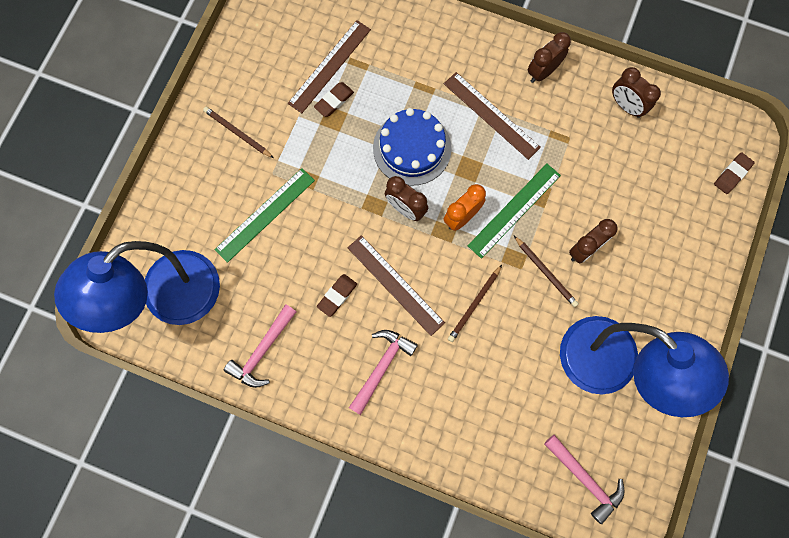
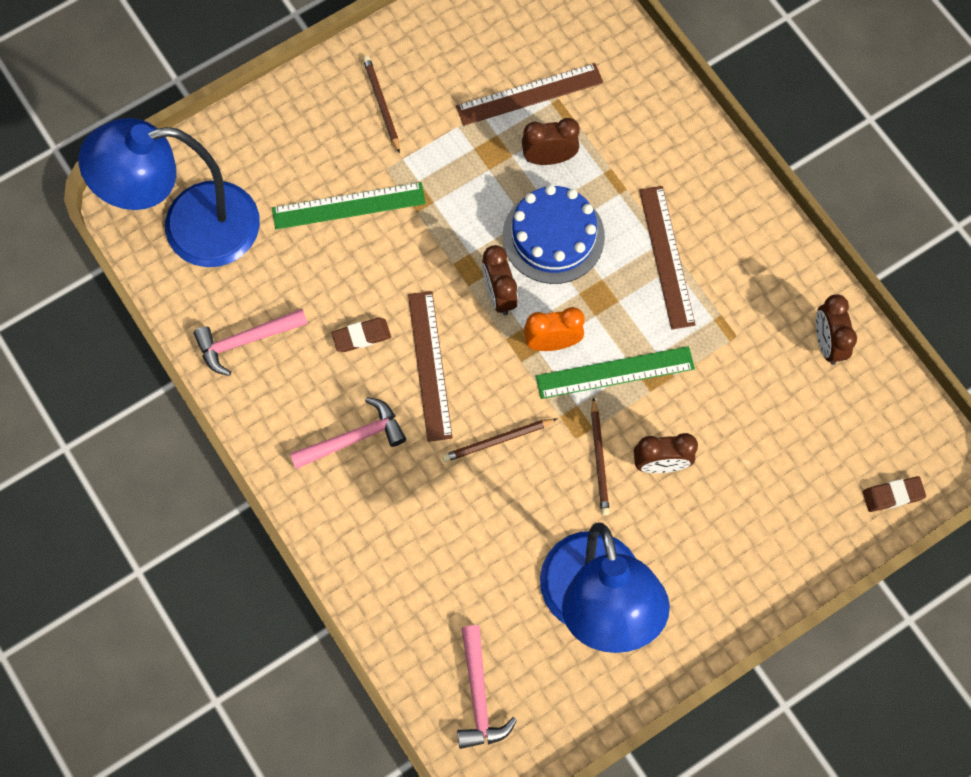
camera: 35 degrees right, 5 degrees down
(334, 101) = (507, 134): brown eraser -> none
(543, 72) = (760, 247): brown clock -> brown clock (549, 158)

